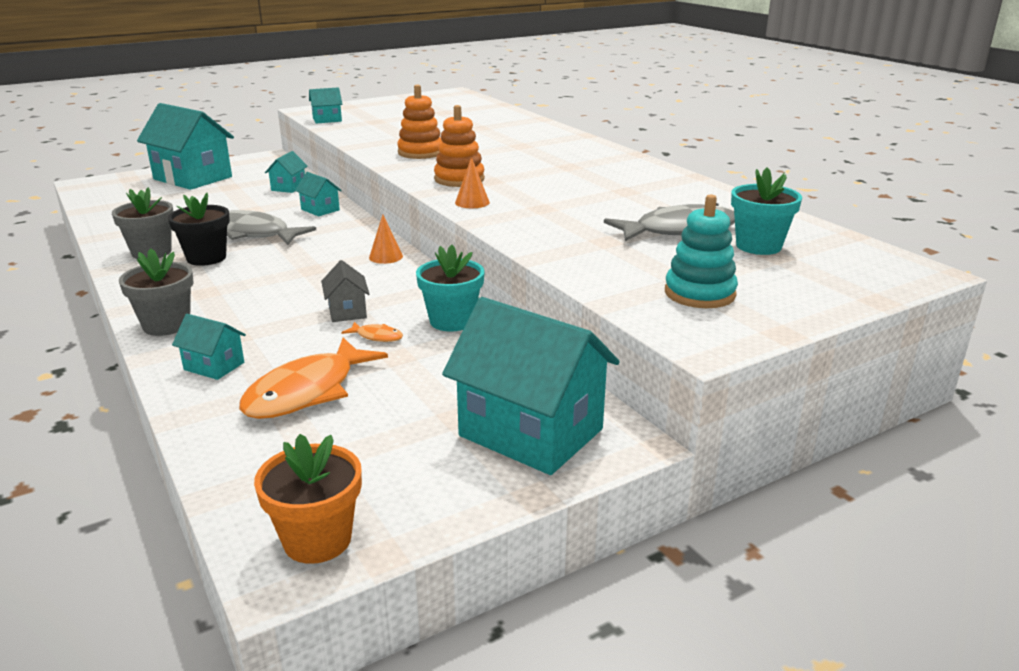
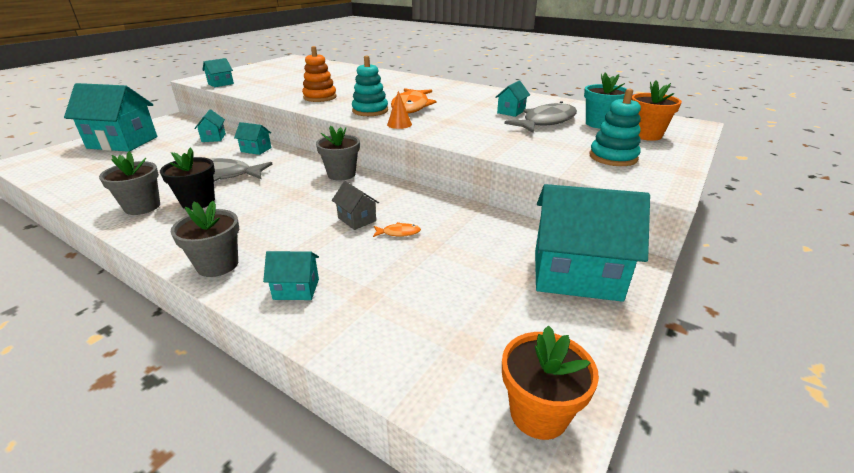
camera: 25 degrees left, 5 degrees up
(307, 392) = (394, 289): orange fish -> orange fish (411, 107)
(386, 257) = (341, 174): orange cone -> grey flower pot
(452, 321) = (437, 209): turquoise flower pot -> none
(459, 179) = (370, 111): orange stacking toy -> turquoise stacking toy
(649, 208) = (511, 112): none -> turquoise house
(806, 274) = (646, 135): none -> orange flower pot

